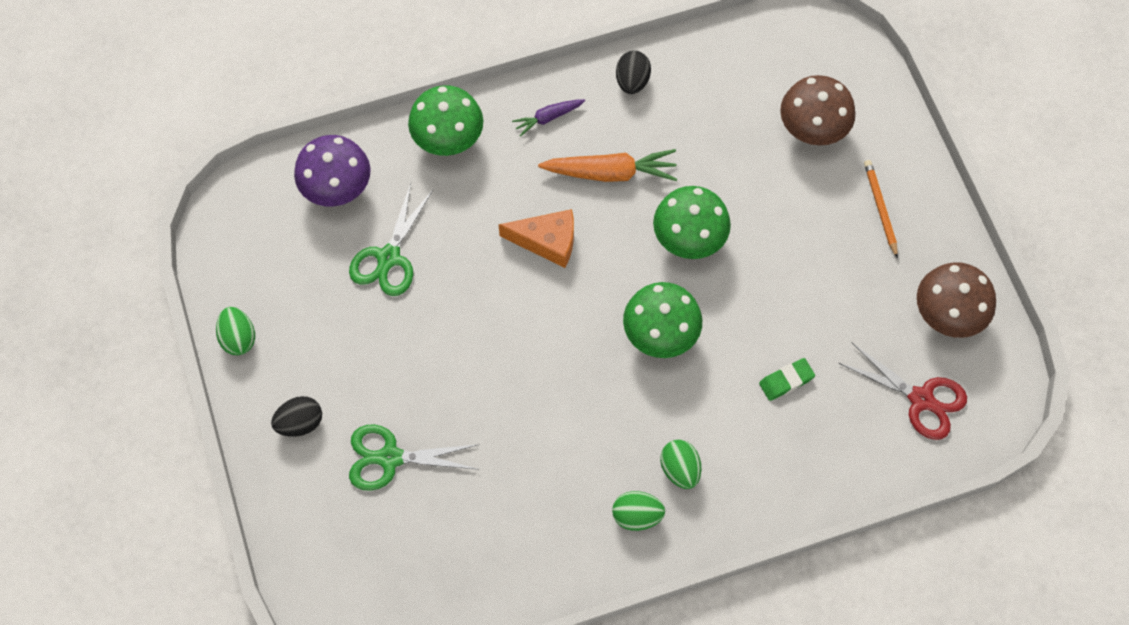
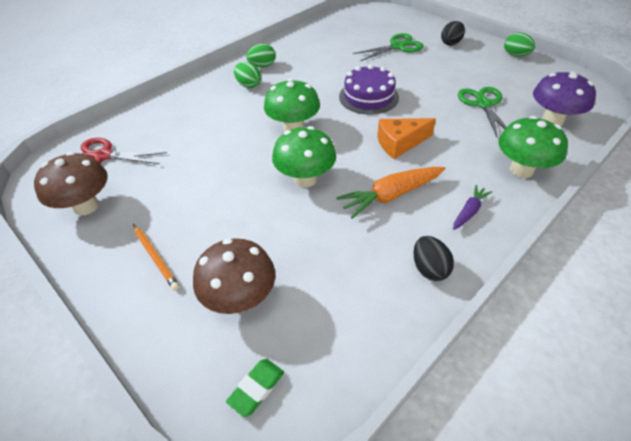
camera: 155 degrees right, 20 degrees down
(524, 350) = (368, 97): none -> purple cake
(786, 381) = (200, 135): green eraser -> green eraser (256, 388)

